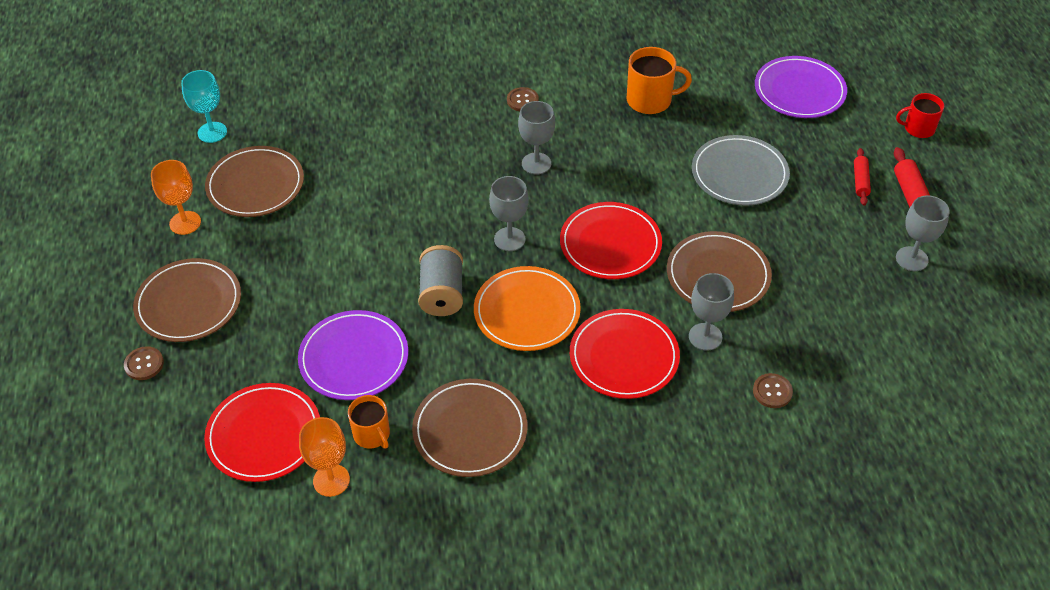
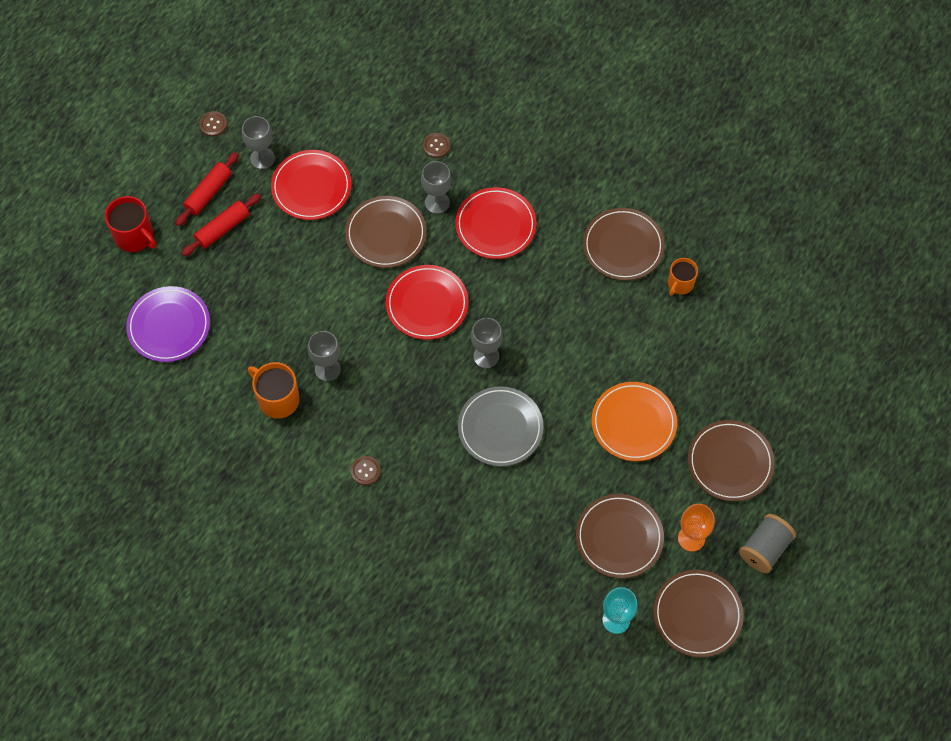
camera: 140 degrees left, 15 degrees up
(139, 175) = (697, 614): none -> brown plate
(144, 364) = (786, 434): brown button -> brown button (213, 124)
(264, 435) = (742, 329): red plate -> red plate (311, 187)
(331, 480) = (723, 273): orange goblet -> none
(354, 358) = (654, 342): purple plate -> none
(372, 434) = (680, 284): orange mug -> orange mug turned 150 degrees counterclockwise
(442, 294) = (564, 347): grey spool -> grey spool (764, 548)
(527, 311) = (524, 296): orange plate -> orange plate (633, 423)
(536, 163) = (411, 404): grey goblet -> grey goblet (327, 369)
(739, 174) = (289, 292): grey plate -> grey plate (500, 428)
(860, 181) = (222, 228): red rolling pin -> red rolling pin, size x1.55
(918, 128) = (135, 236): red mug -> red mug, size x1.52

